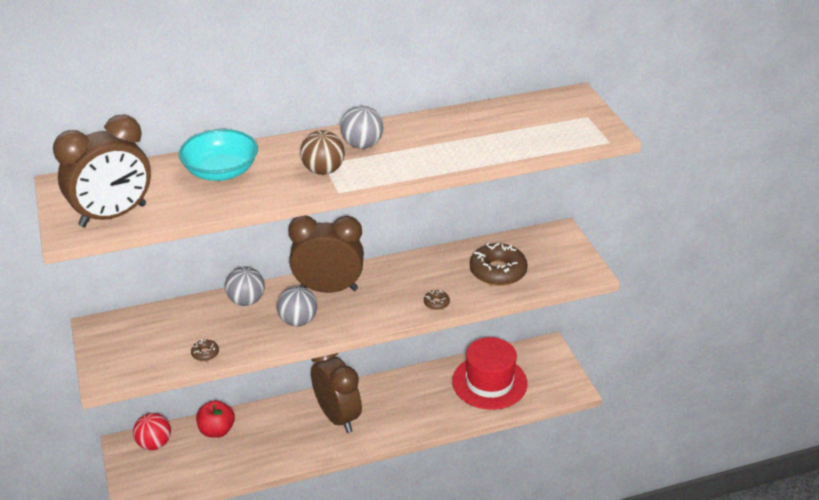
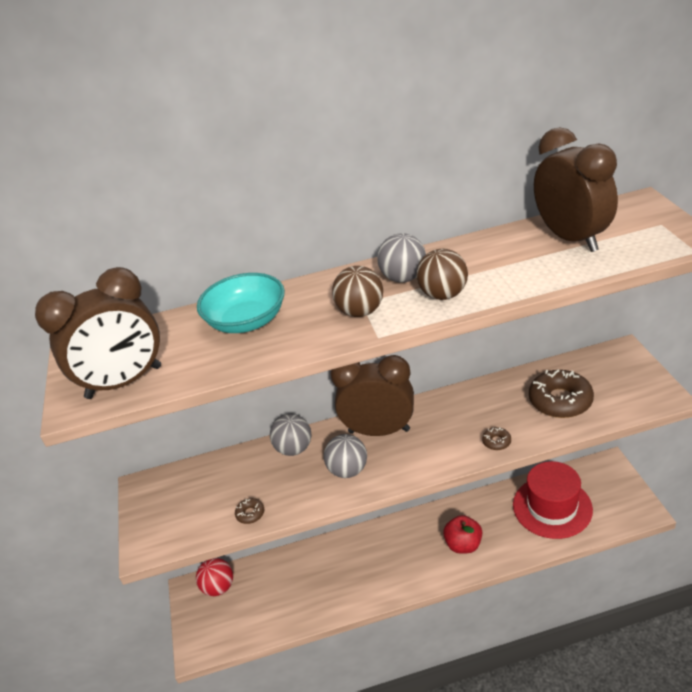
camera: 10 degrees right, 0 degrees up
(217, 430) = (279, 570): red apple -> red apple (463, 545)
(337, 417) = (398, 551): brown clock -> brown clock (571, 238)
(396, 162) = (443, 295): none -> brown ball

